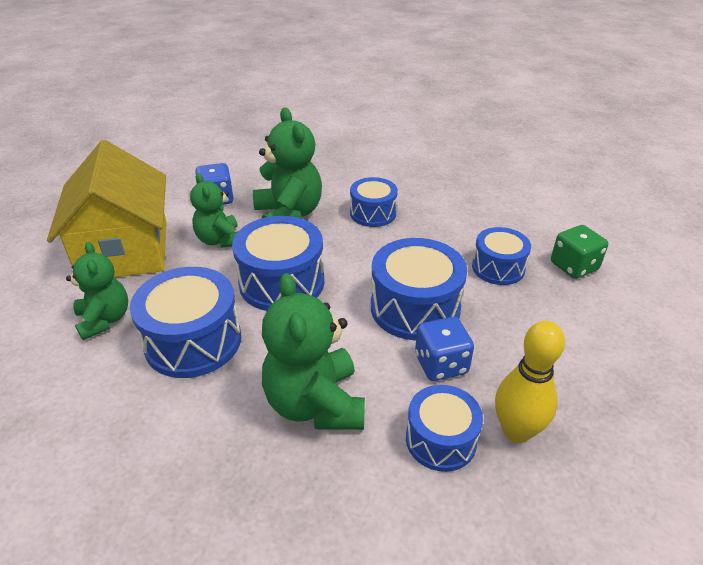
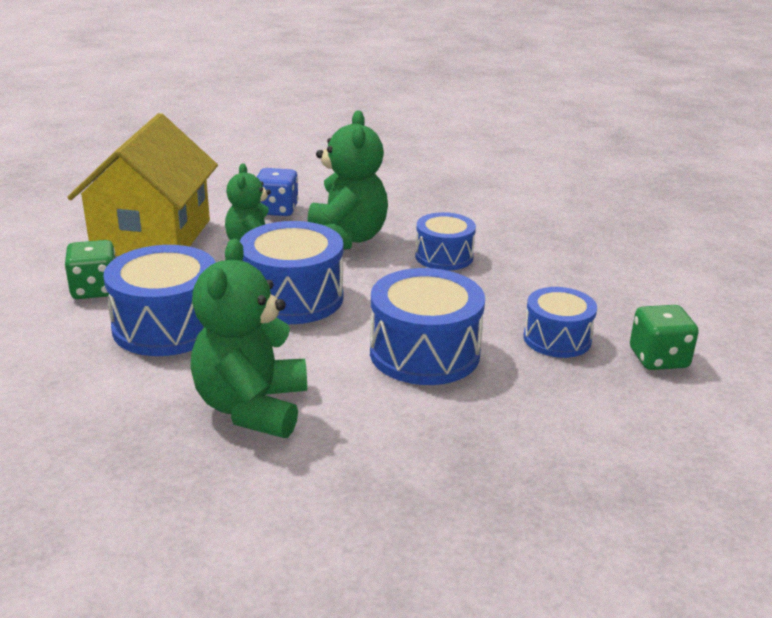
camera: 20 degrees right, 10 degrees down
(104, 320) = (95, 289): green teddy bear -> green dice
(441, 364) = (414, 409): blue dice -> none
(441, 440) = (362, 471): blue drum -> none
(516, 431) = (454, 487): yellow bowling pin -> none

